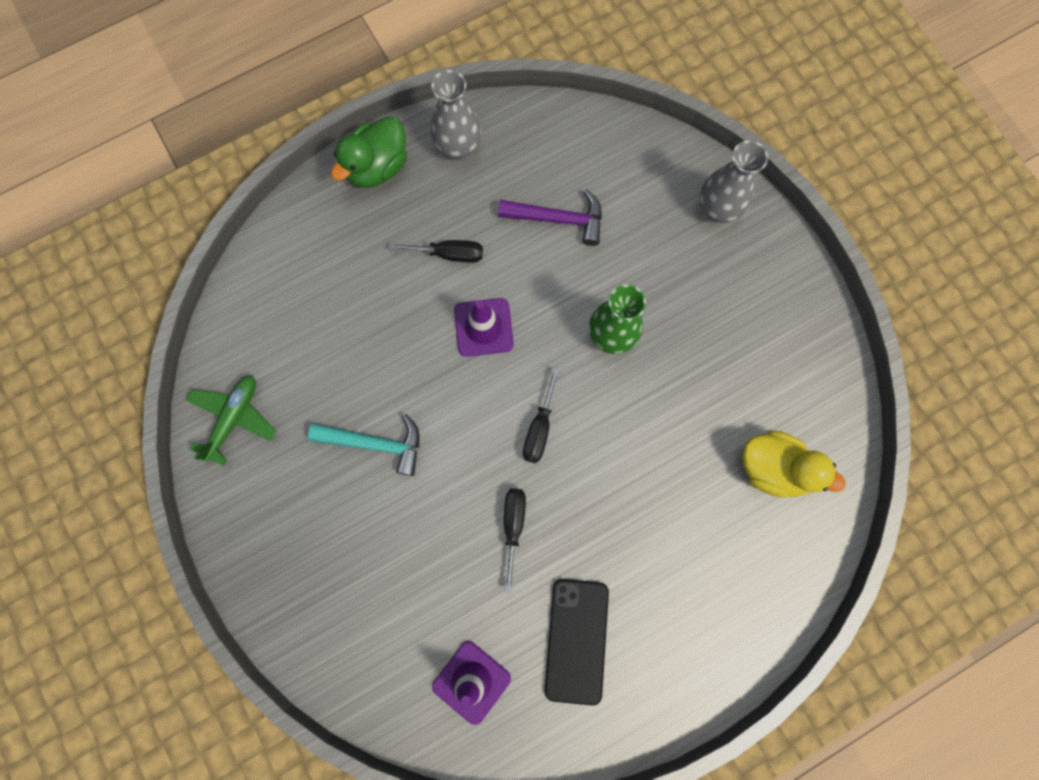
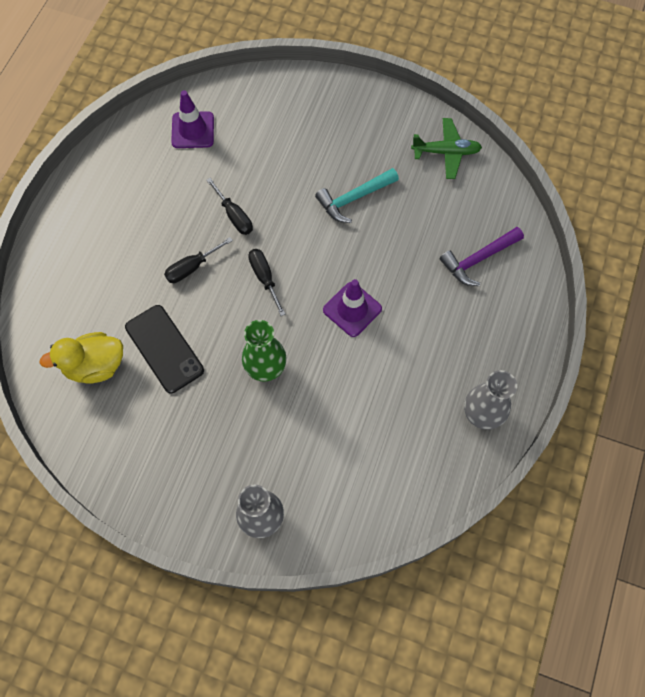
camera: 140 degrees right, 10 degrees down
(234, 418) = (446, 152): green plane -> green plane turned 75 degrees counterclockwise
(377, 167) = (519, 356): green duck -> none
(449, 254) = (417, 337): black screwdriver -> black screwdriver (192, 267)
(558, 219) = (368, 418): purple hammer -> purple hammer (478, 259)
(576, 640) = (149, 188): black phone -> black phone (164, 349)

